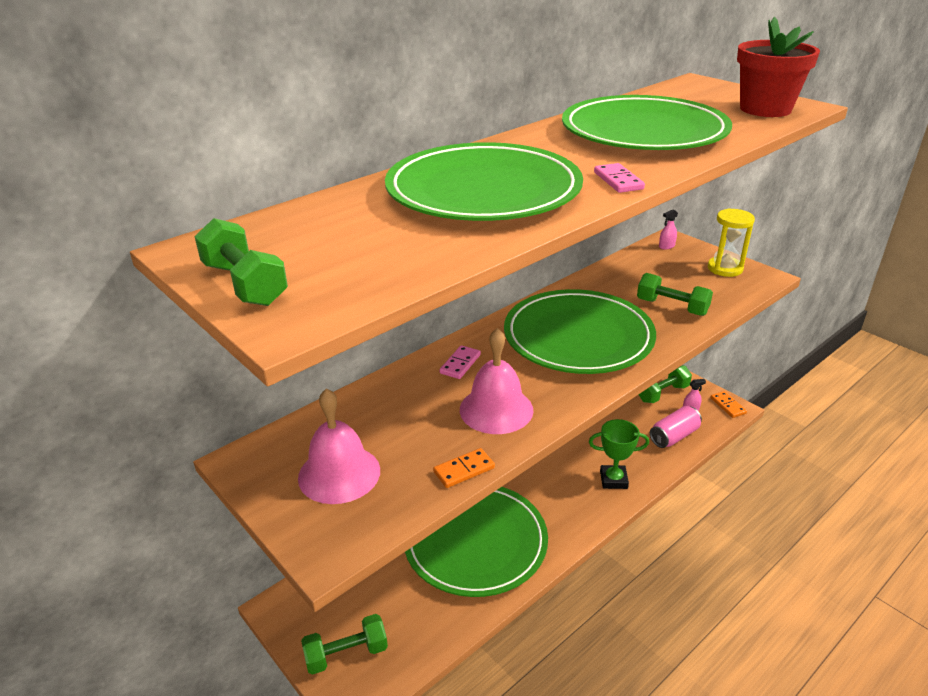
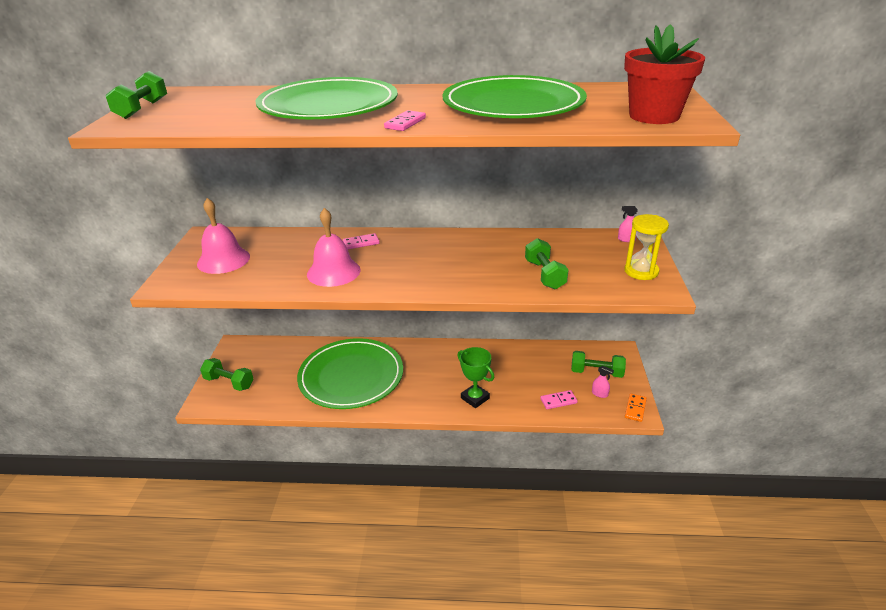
camera: 45 degrees right, 0 degrees up
(464, 470) = (267, 288): orange domino -> none
(578, 337) = (449, 261): green plate -> none
(674, 436) = (558, 401): pink can -> pink domino

